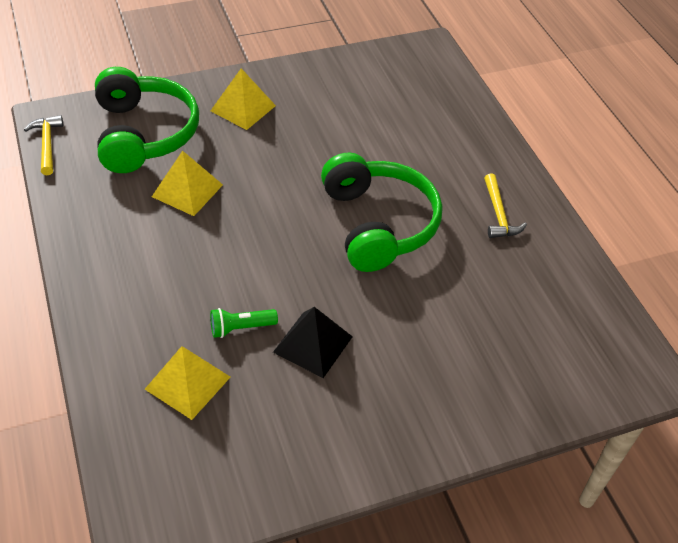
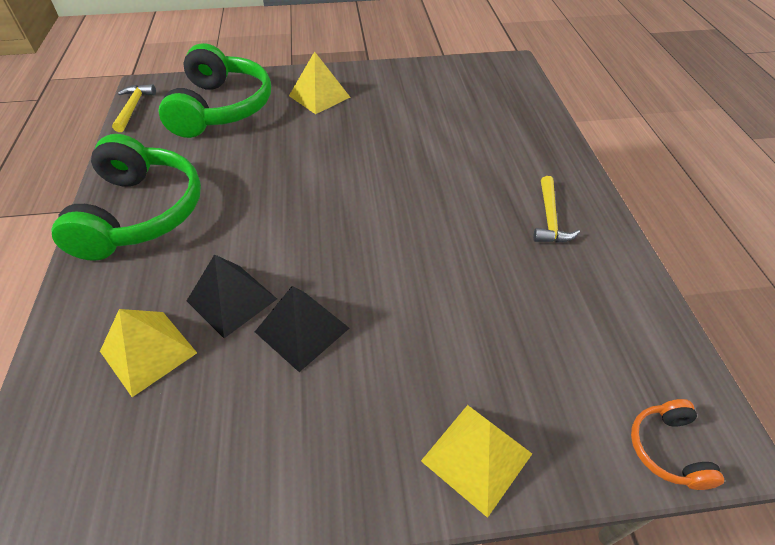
camera: 15 degrees right, 0 degrees up
(187, 190) = (238, 159): yellow pyramid -> yellow pyramid (477, 457)
(241, 328) = (231, 299): green flashlight -> black pyramid
(378, 224) = (415, 212): green headphones -> green headphones (140, 213)
(615, 387) = (668, 449): none -> orange headphones

